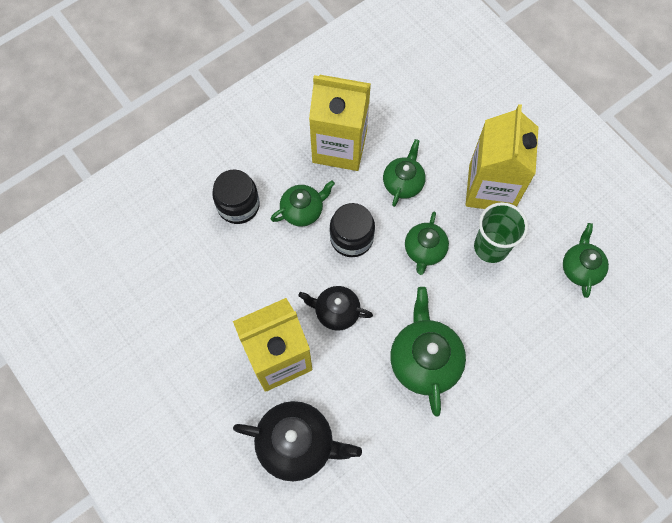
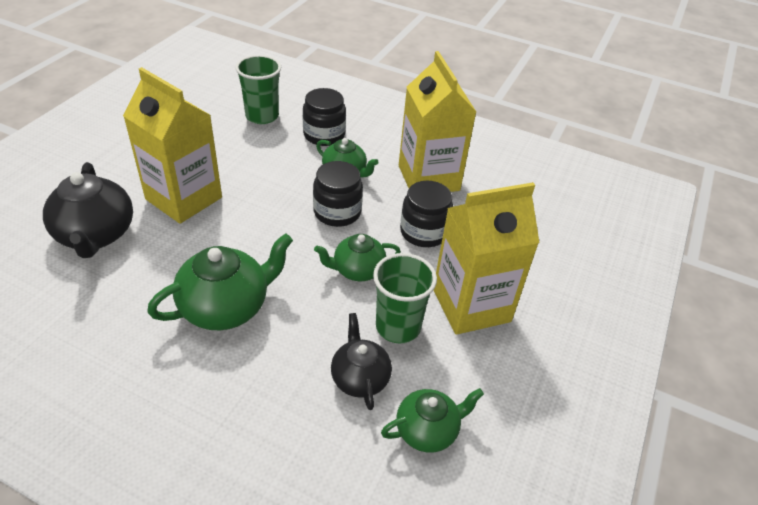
camera: 60 degrees right, 25 degrees down
(181, 250) = (262, 116): none -> green cup
(336, 312) = (251, 223): black teapot -> black teapot (360, 378)
(403, 183) = (424, 232): green teapot -> black jar

